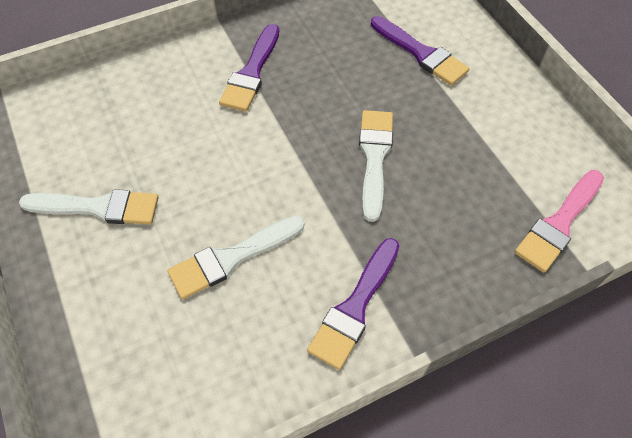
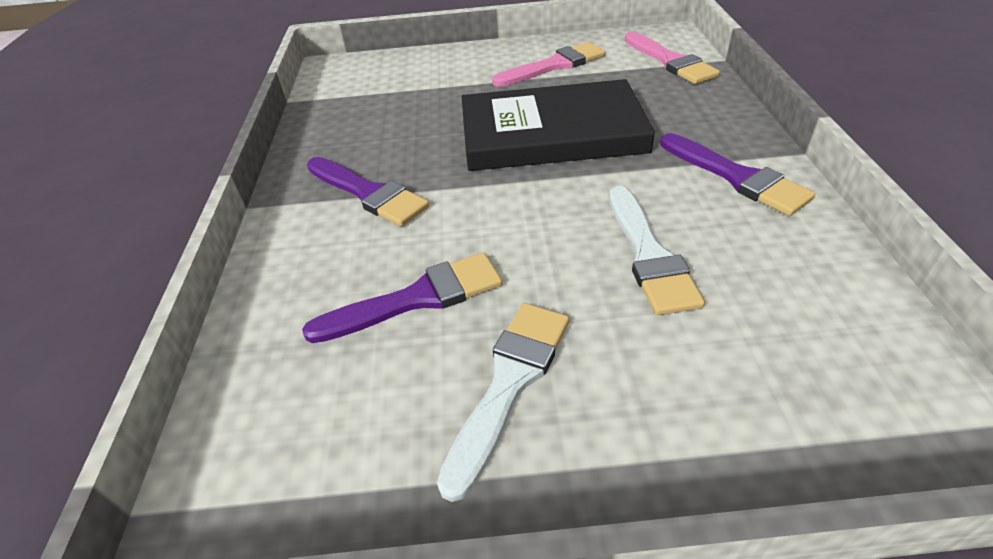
camera: 65 degrees left, 15 degrees down
(374, 157) = (551, 133): white brush -> black book
(421, 53) = (436, 84): purple brush -> purple brush (417, 298)
(499, 127) = (554, 65): none -> pink brush

